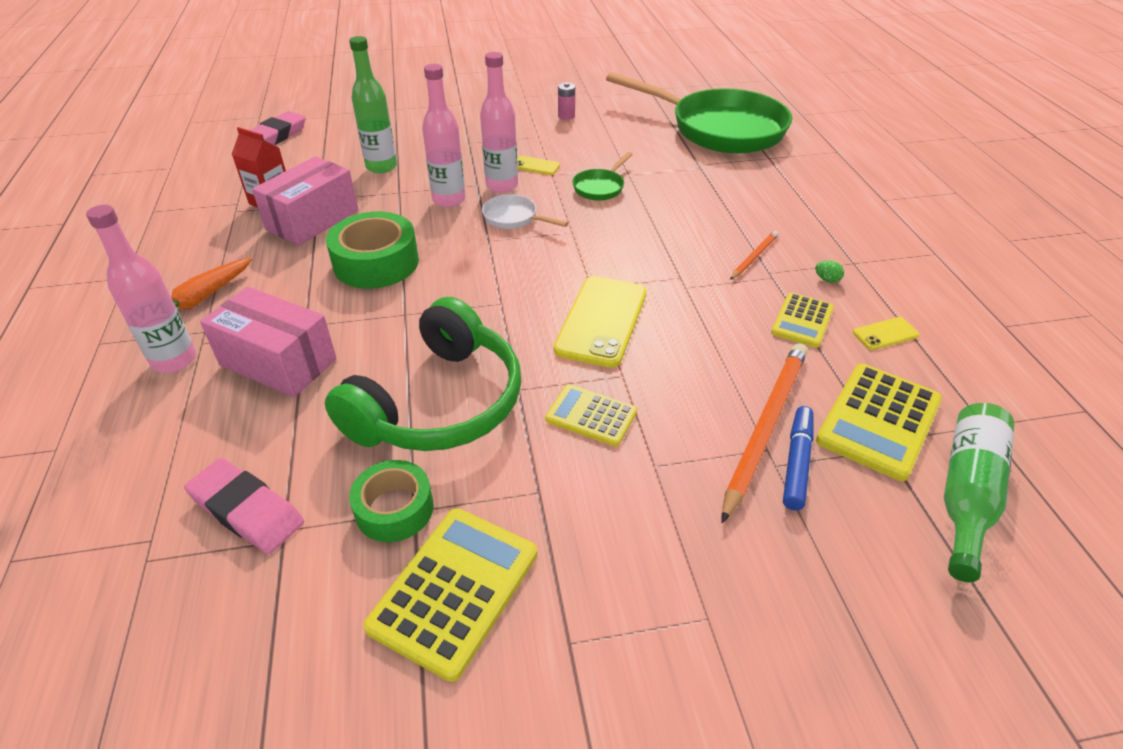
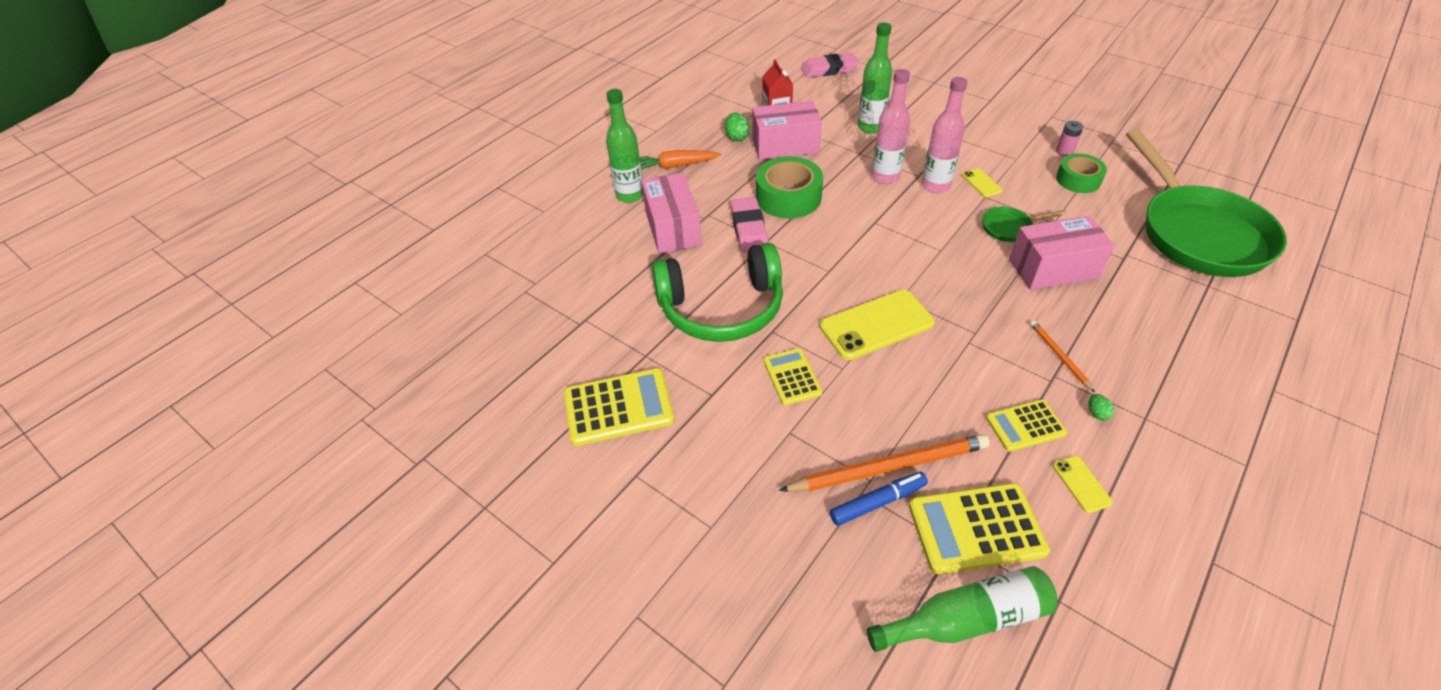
camera: 50 degrees right, 5 degrees up
(174, 360) = (630, 195): pink bottle -> green bottle
(245, 237) = (737, 137): none -> green egg
(247, 510) = (581, 298): pink eraser -> pink eraser (749, 229)
(394, 509) = (638, 347): green tape -> green tape (1078, 180)
(514, 218) = (912, 216): white pan -> none
(668, 199) = (1053, 268): none -> pink box
(754, 257) = (1059, 356): orange pencil -> orange pencil turned 105 degrees counterclockwise
(885, 334) = (1081, 484): yellow phone -> yellow phone turned 45 degrees clockwise

